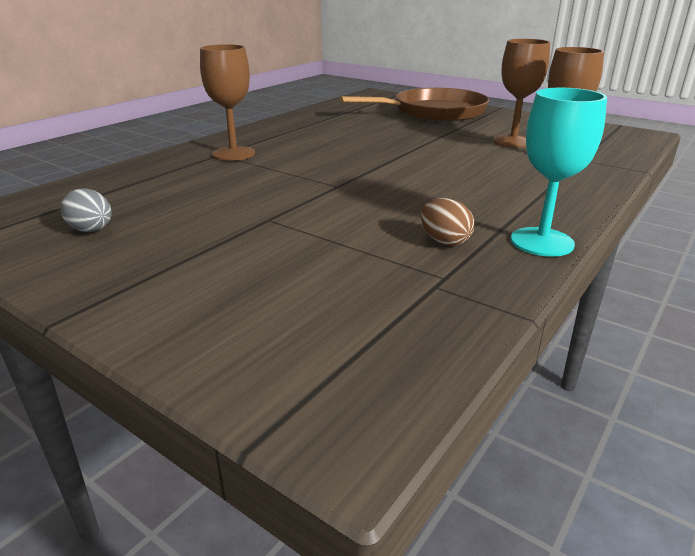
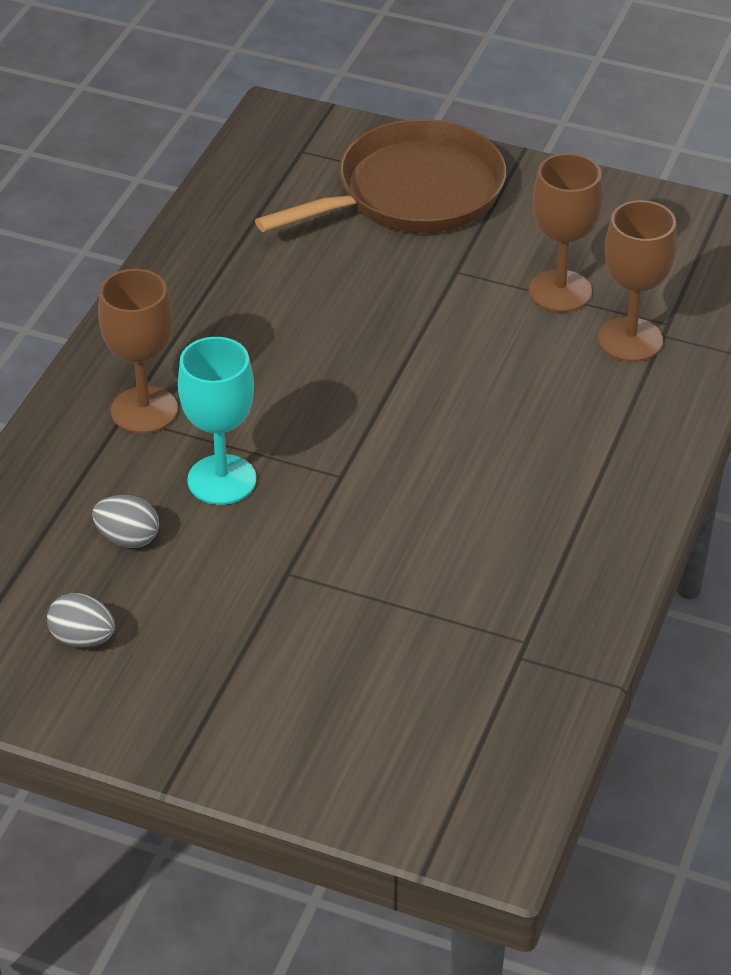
camera: 15 degrees left, 15 degrees up
(174, 193) = (128, 538): none -> grey egg
(444, 241) = (512, 577): brown egg -> none
(542, 242) = (620, 556): turquoise goblet -> turquoise goblet (222, 480)

